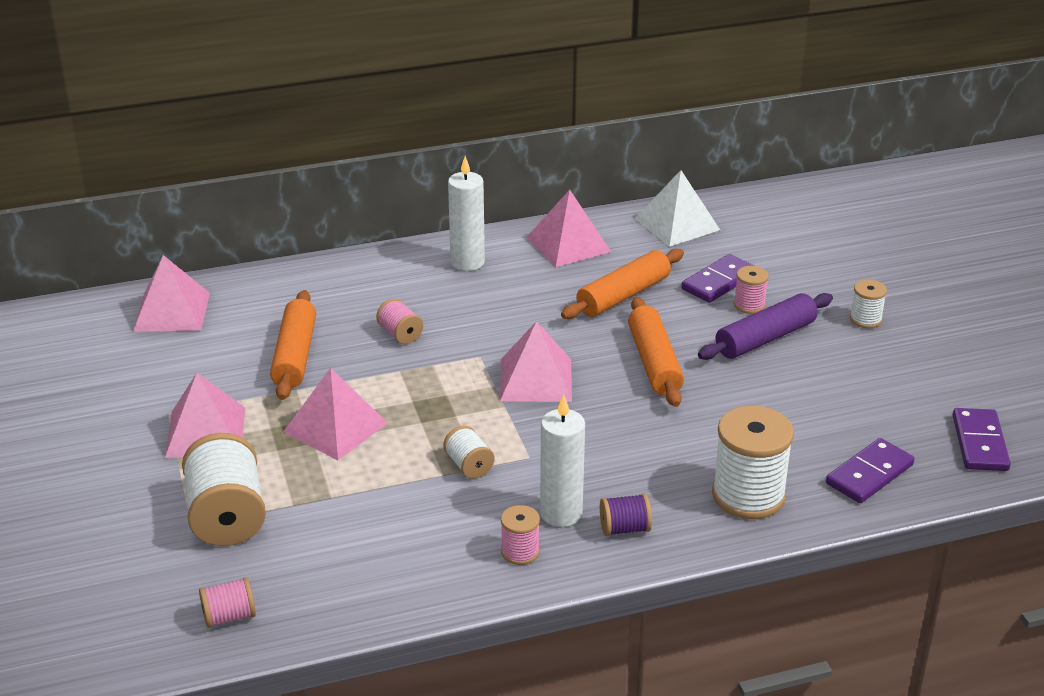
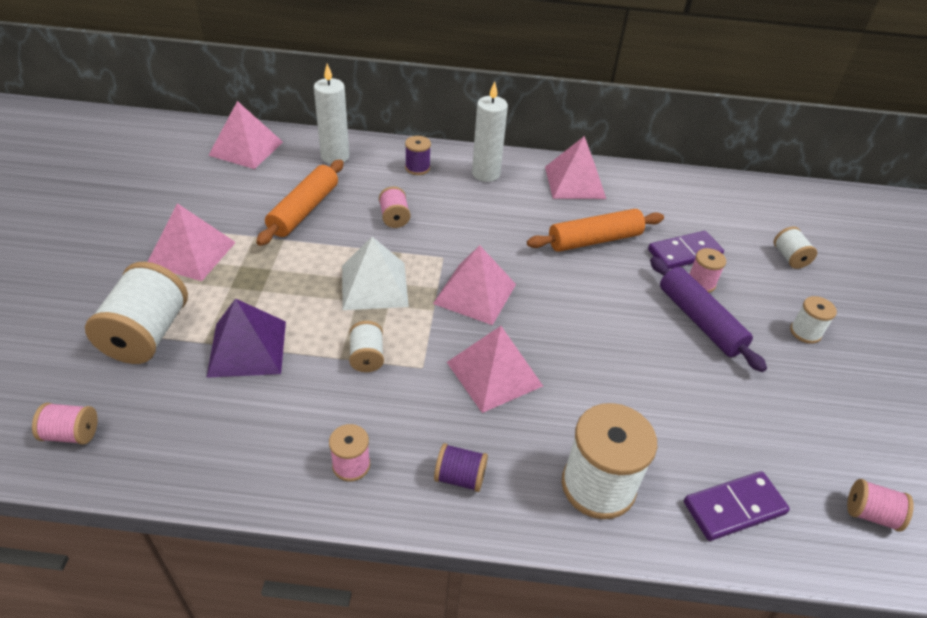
camera: 20 degrees right, 10 degrees up
(335, 427) = (288, 282): pink pyramid -> pink pyramid (494, 374)
(343, 495) = (247, 348): none -> purple pyramid
(388, 277) = (417, 168): none -> purple spool
(561, 513) = (413, 437): white candle -> white candle (335, 157)
(654, 362) = (585, 311): orange rolling pin -> none
(677, 224) = (675, 191): white pyramid -> white pyramid (374, 285)
(765, 338) = (699, 321): purple rolling pin -> purple rolling pin turned 75 degrees clockwise
(821, 257) = (789, 257): none -> white spool
(979, 443) = (870, 514): purple domino -> pink spool

